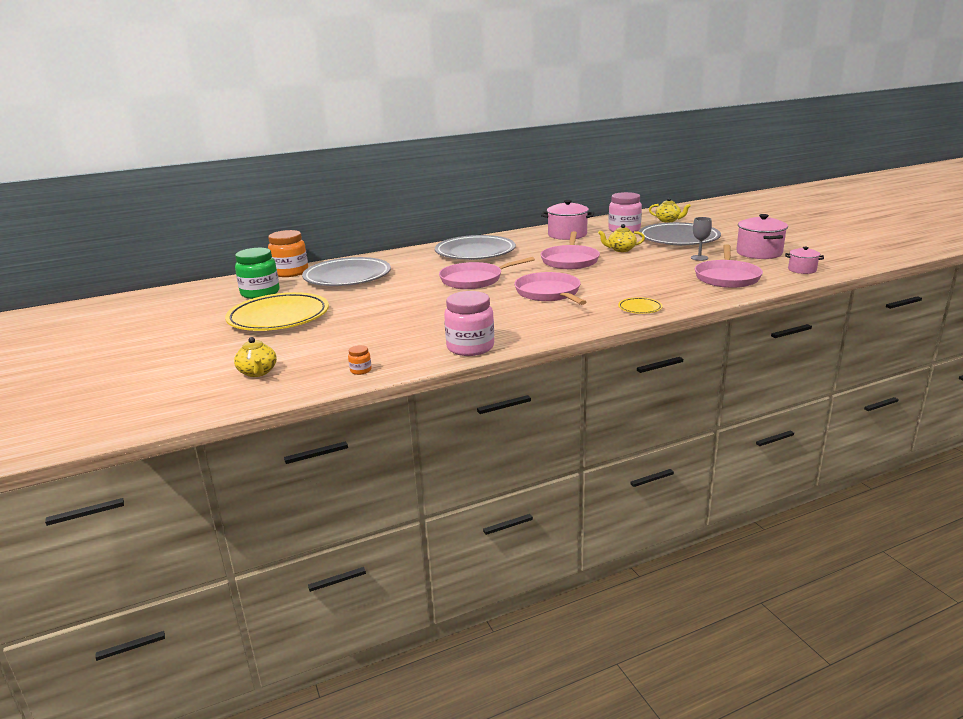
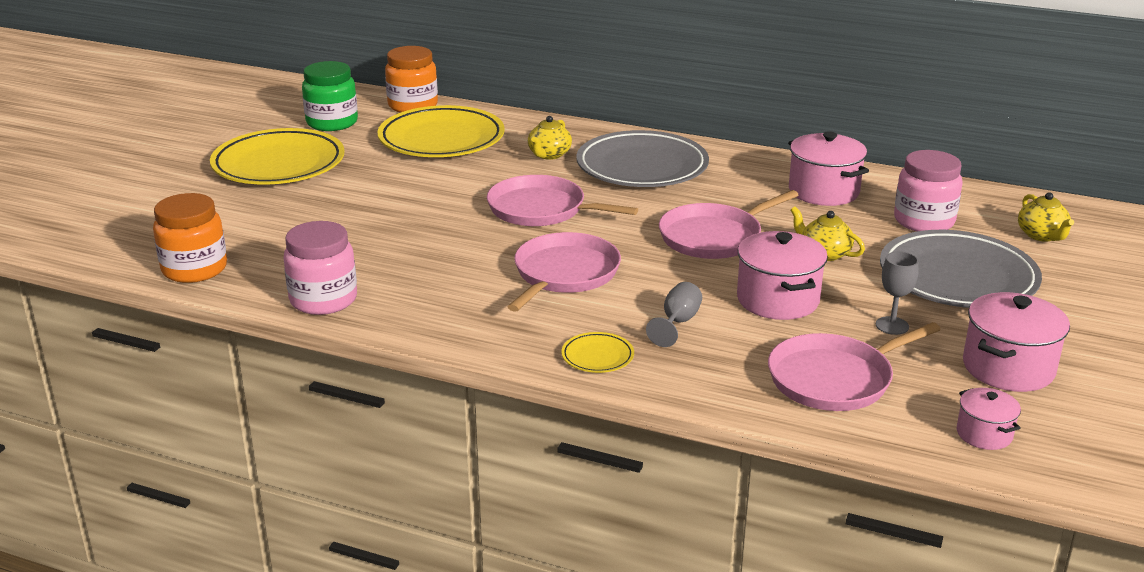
camera: 45 degrees right, 5 degrees up
(258, 372) = (136, 223): yellow teapot -> yellow teapot (549, 155)
(347, 277) = (441, 139): grey plate -> yellow plate
(360, 370) = (194, 269): orange jar -> orange jar, size x2.34
(635, 287) = (677, 323): none -> grey goblet
(646, 267) = (777, 300): none -> pink pot

